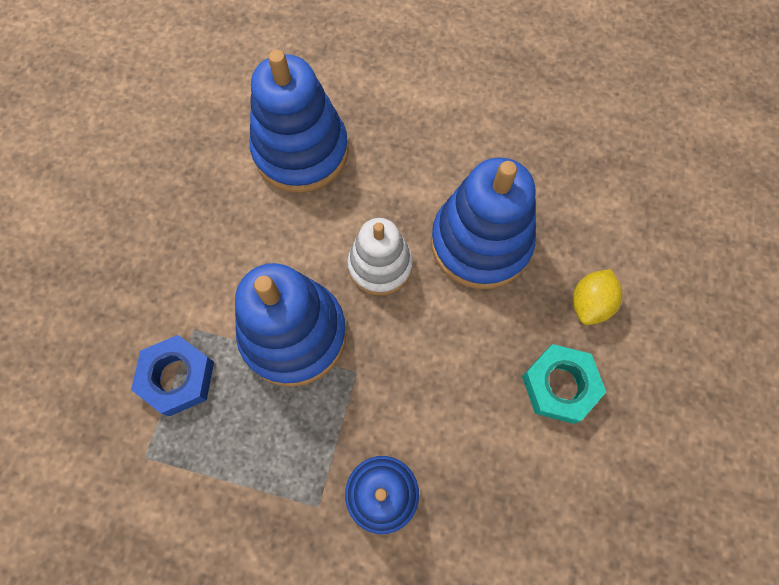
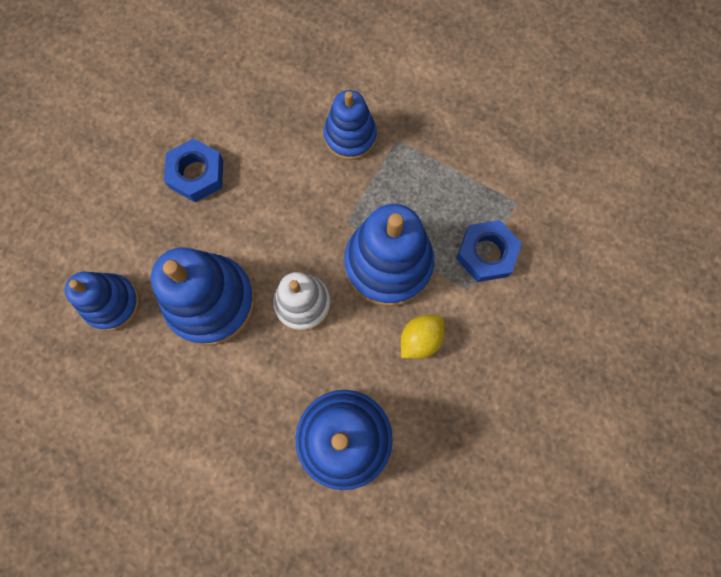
camera: 165 degrees left, 5 degrees up
(559, 385) = (196, 174): turquoise nut -> blue nut
(584, 215) = (112, 303): none -> blue stacking toy
(589, 303) = (145, 227): yellow lemon -> yellow lemon (420, 339)

